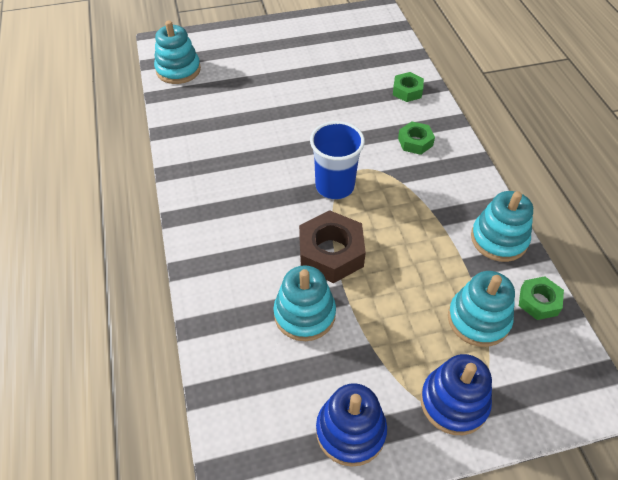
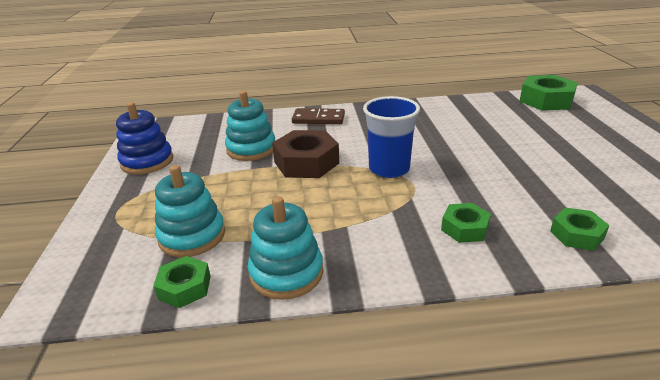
camera: 100 degrees right, 20 degrees down
(178, 70) = (546, 100): turquoise stacking toy -> green nut
(217, 258) = (318, 119): none -> brown domino
(454, 402) = (127, 208): blue stacking toy -> none

